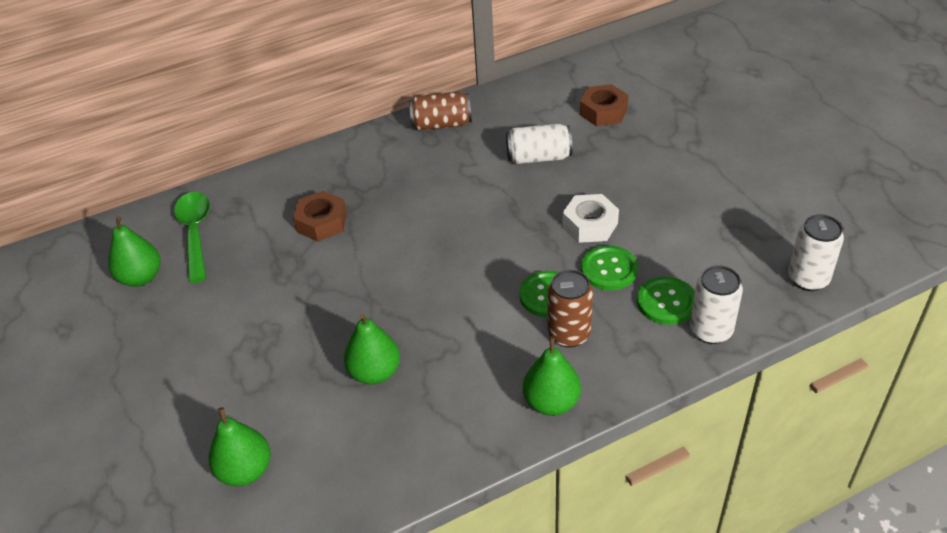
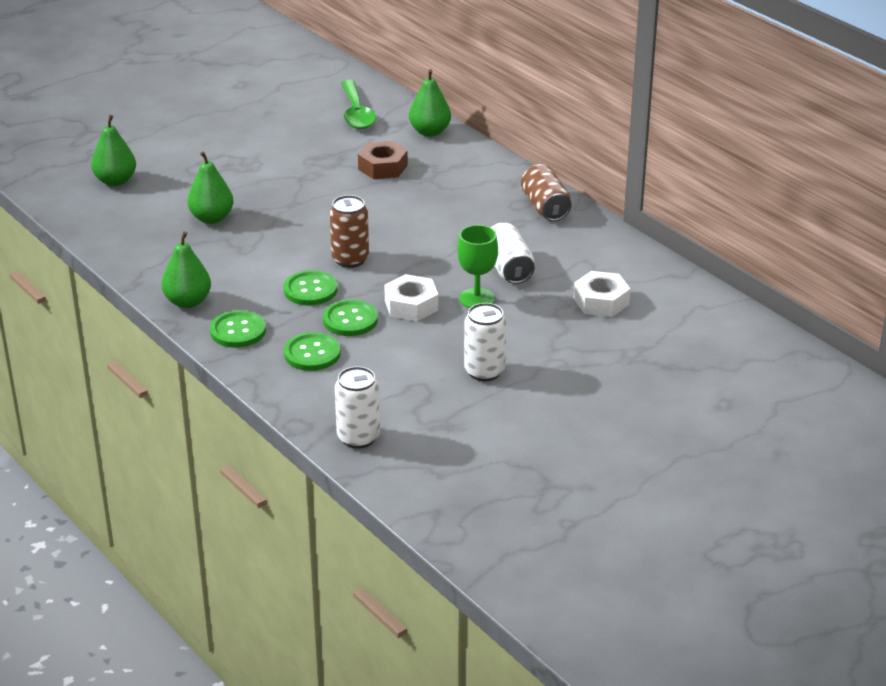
camera: 75 degrees right, 10 degrees down
(141, 278) = (300, 102): green pear -> green pear (430, 132)
(195, 233) = (356, 113): green spoon -> green spoon turned 105 degrees clockwise
(569, 334) = (265, 304): brown can -> brown can (350, 259)
(586, 181) = (477, 298): none -> green goblet
(603, 111) = (601, 301): brown nut -> white nut
(617, 360) = (238, 331): none -> green button
(710, 331) = (279, 379): white can -> white can (484, 371)

